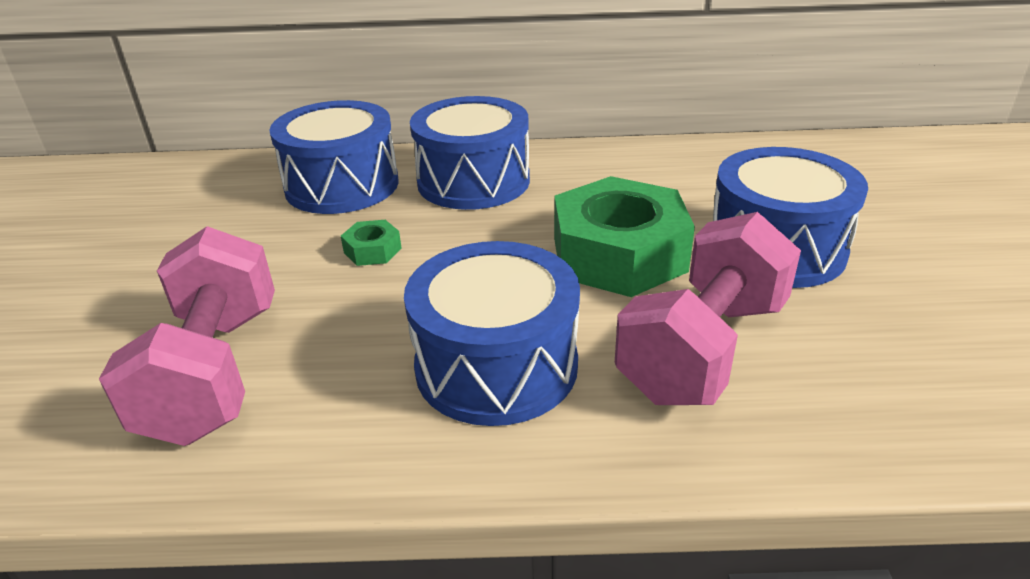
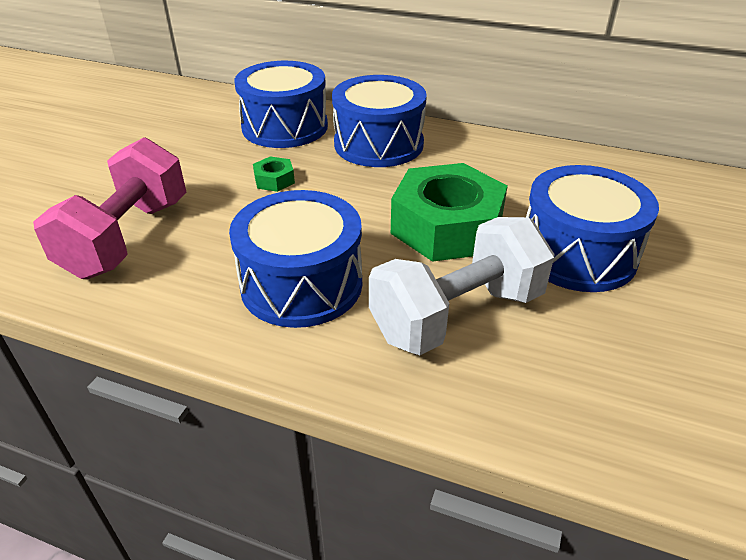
camera: 20 degrees right, 5 degrees up
(703, 349) = (457, 315): pink dumbbell -> white dumbbell

